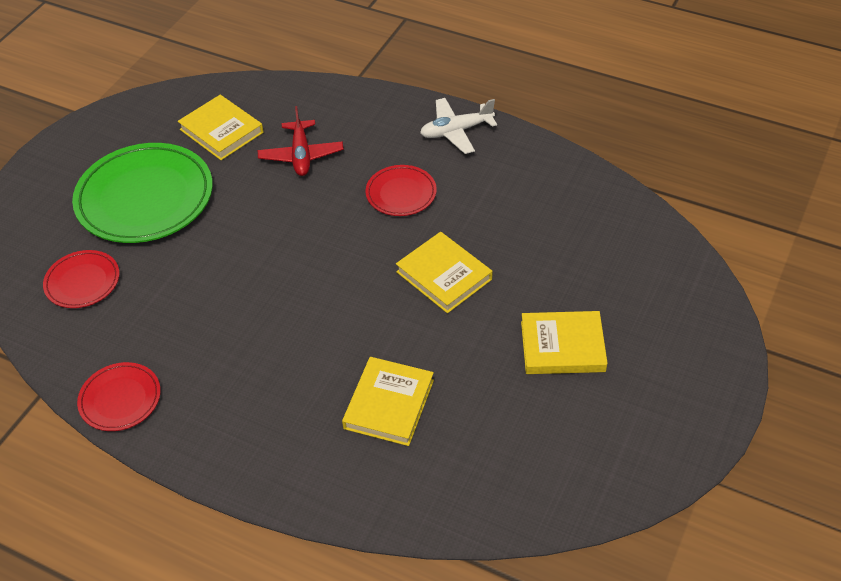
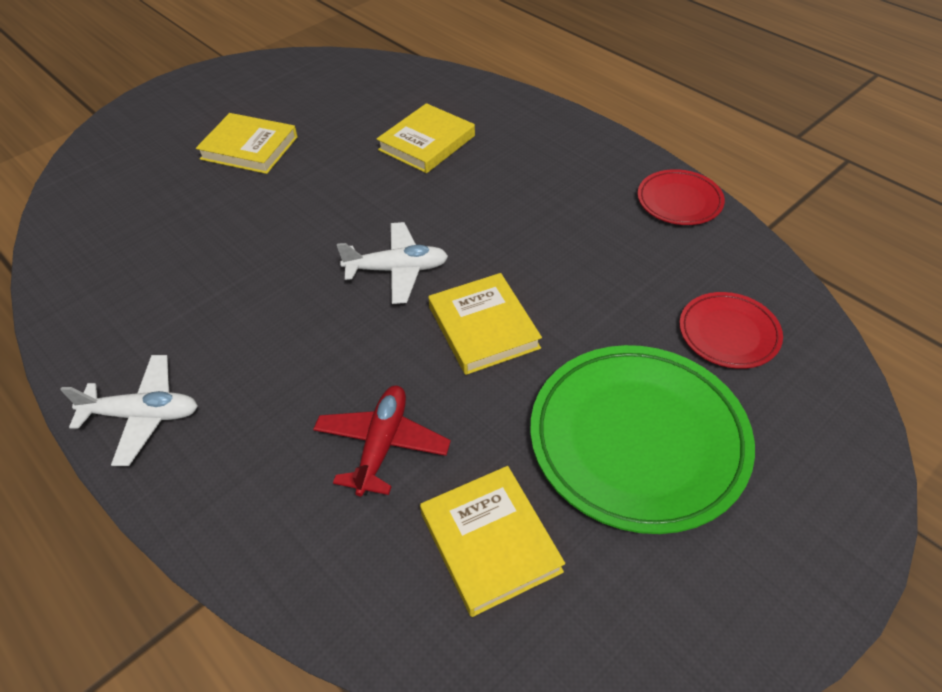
camera: 160 degrees left, 0 degrees up
(348, 263) = (397, 270): none -> white plane
(401, 193) = (284, 339): red plate -> none
(444, 275) = (305, 231): yellow book -> yellow book (483, 327)

